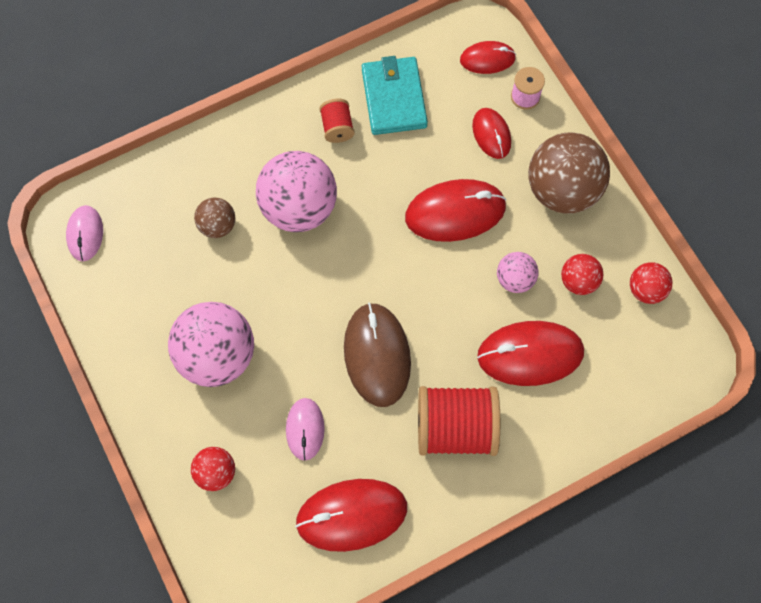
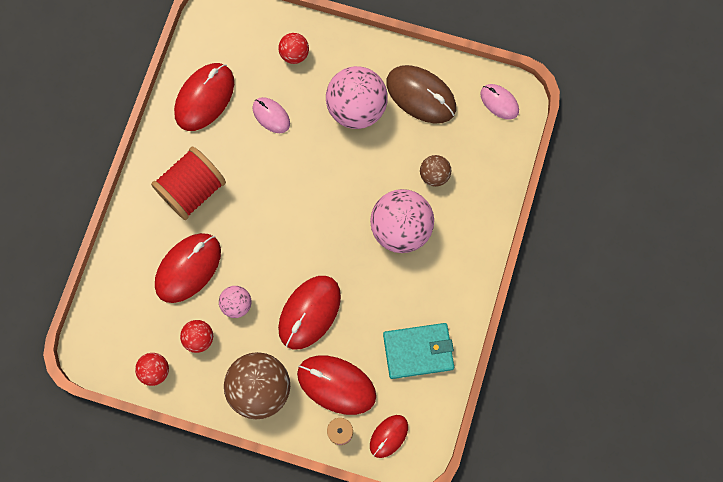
camera: 135 degrees right, 5 degrees up
(337, 127) = (431, 298): red spool -> none
(377, 355) = (272, 188): brown mouse -> brown mouse (421, 95)
(394, 98) = (418, 351): turquoise wallet -> turquoise wallet turned 45 degrees counterclockwise
(491, 134) = (336, 385): red mouse -> red mouse, size x1.74

